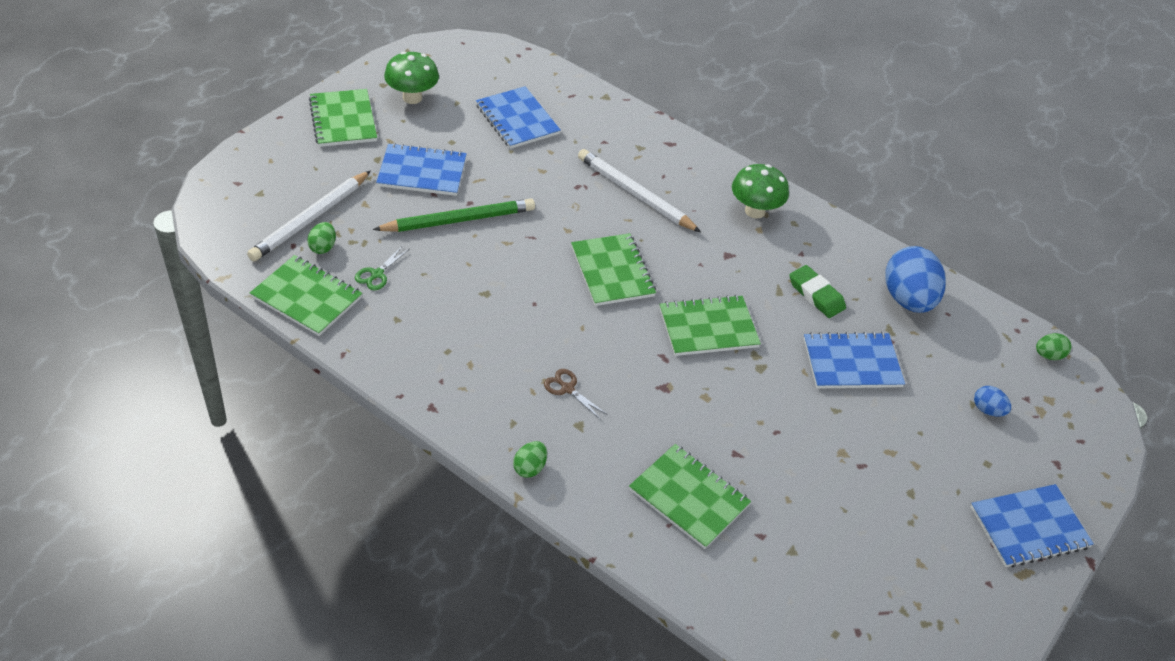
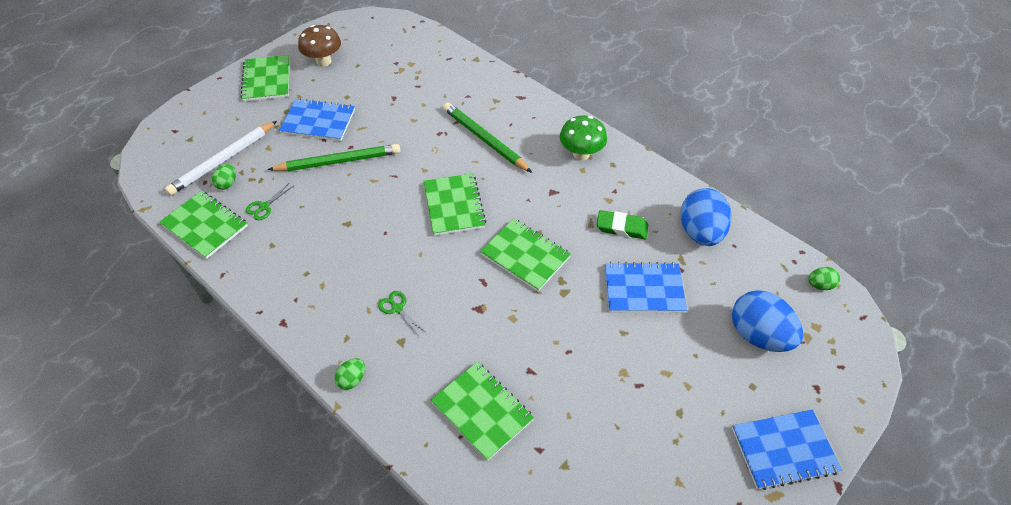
camera: 10 degrees right, 5 degrees up
(412, 97) = (324, 61): green mushroom -> brown mushroom
(517, 119) = (402, 78): blue notebook -> none
(567, 389) = (397, 308): brown scissors -> green scissors
(635, 193) = (485, 139): white pencil -> green pencil
(708, 328) = (525, 255): green notebook -> green notebook turned 45 degrees clockwise
(816, 295) = (622, 227): green eraser -> green eraser turned 45 degrees counterclockwise
(987, 410) = (759, 335): blue egg -> blue egg, size x2.17

